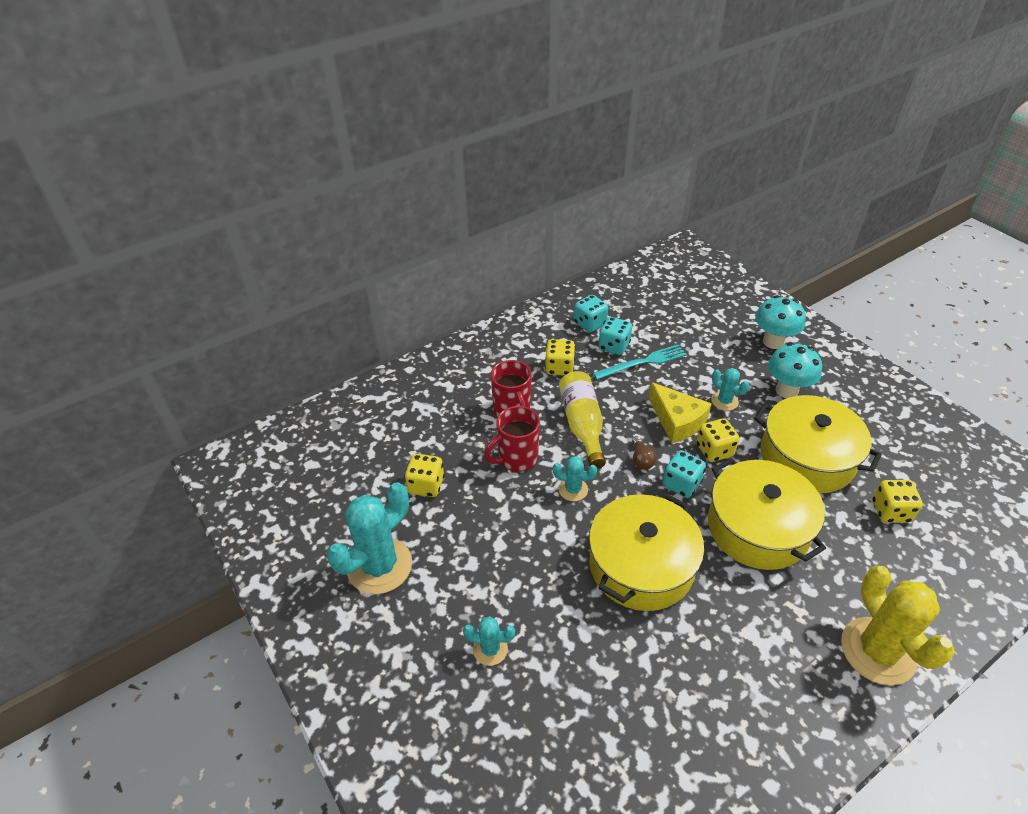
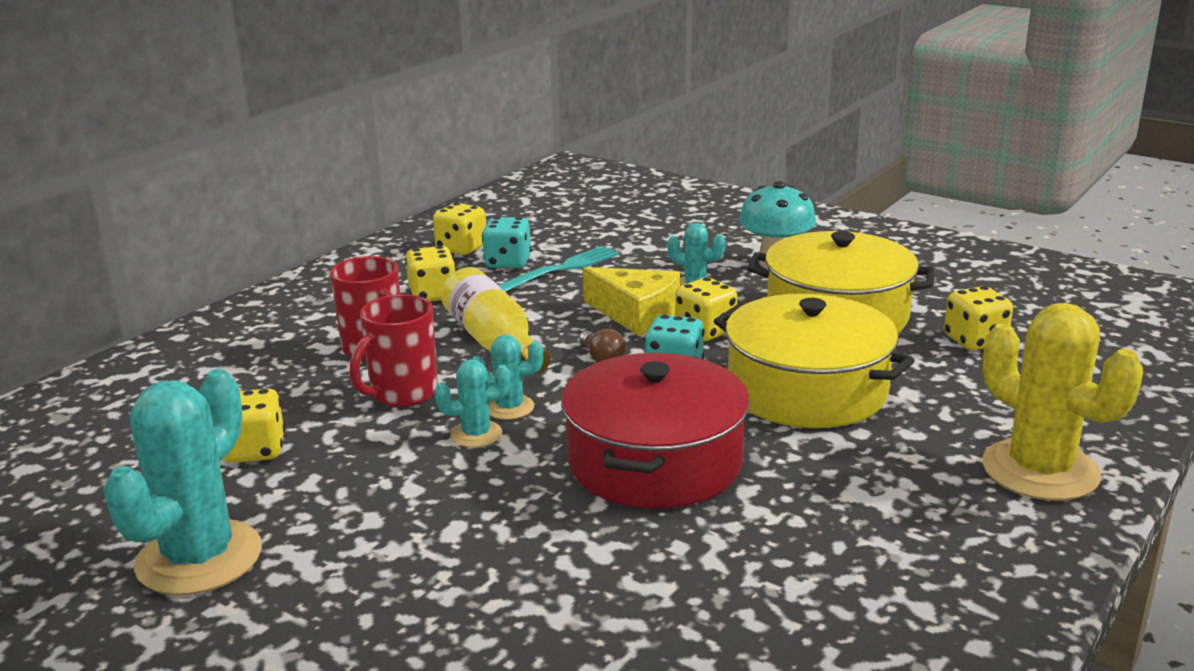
camera: 20 degrees left, 20 degrees down
(490, 649) = (445, 609): turquoise cactus -> turquoise cactus (476, 434)
(590, 324) = (461, 248): turquoise dice -> yellow dice
(641, 565) = (655, 462): yellow pot -> red pot
(773, 342) = (733, 225): turquoise mushroom -> none

